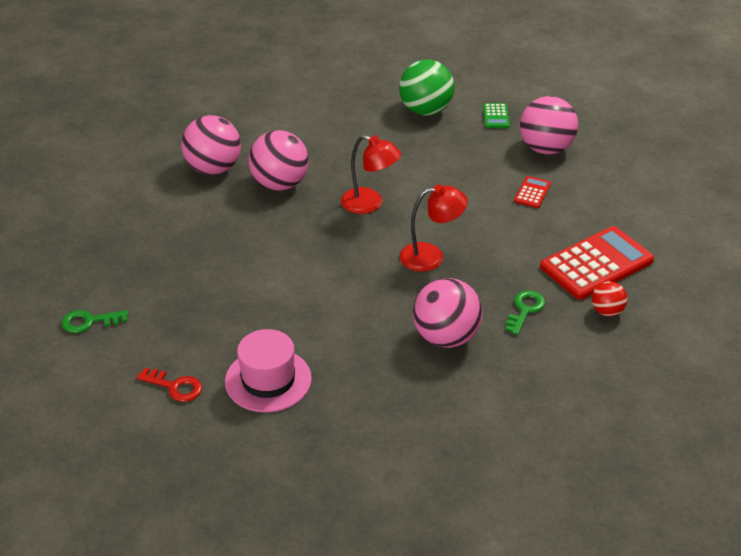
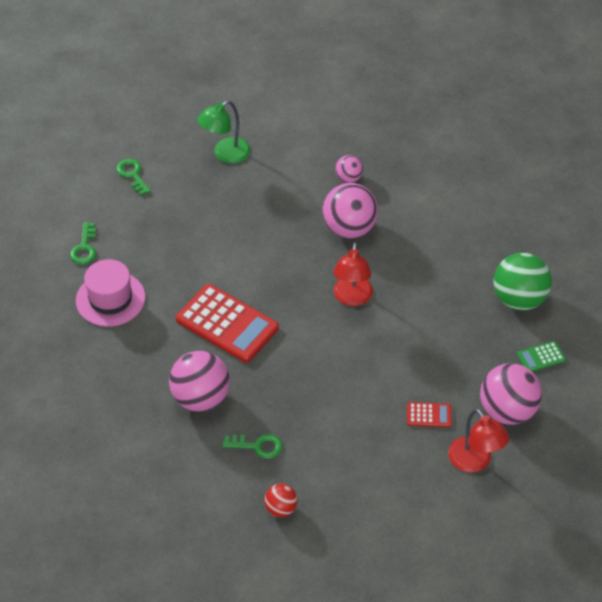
camera: 70 degrees right, 10 degrees up
(115, 243) = (225, 154): none -> green lamp
(175, 386) = (84, 248): red key -> green key
(213, 168) = (348, 178): pink ball -> pink ball, size x0.52
(431, 256) = (300, 361): red lamp -> red lamp (474, 462)
(596, 264) = (344, 488): red calculator -> red calculator (227, 324)

